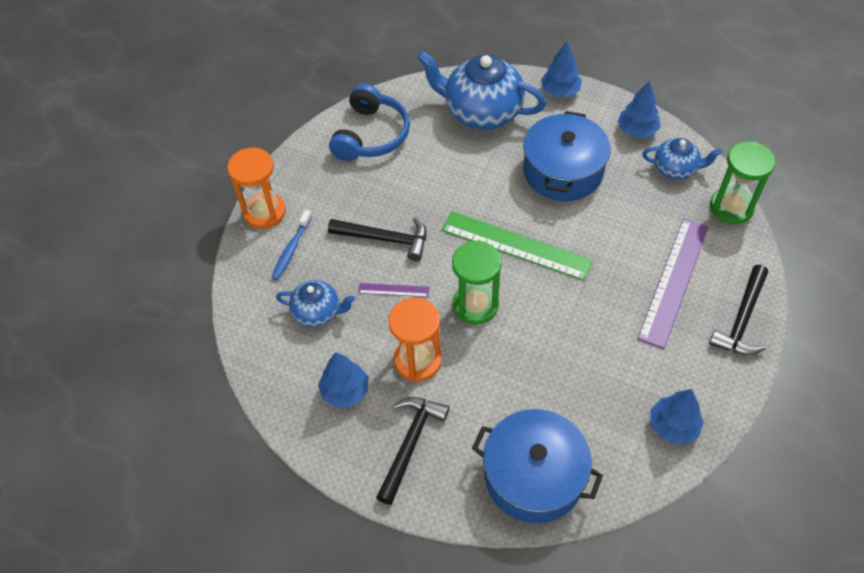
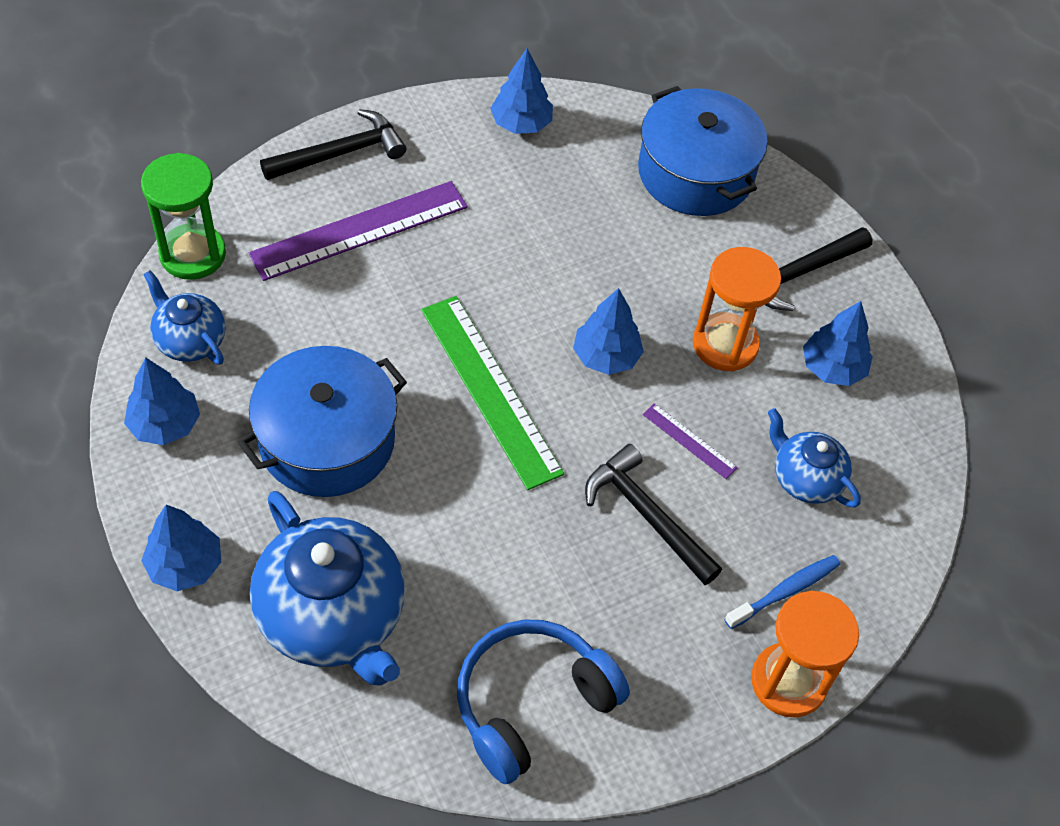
camera: 150 degrees left, 0 degrees up
(475, 305) = (606, 357): green hourglass -> blue tree

